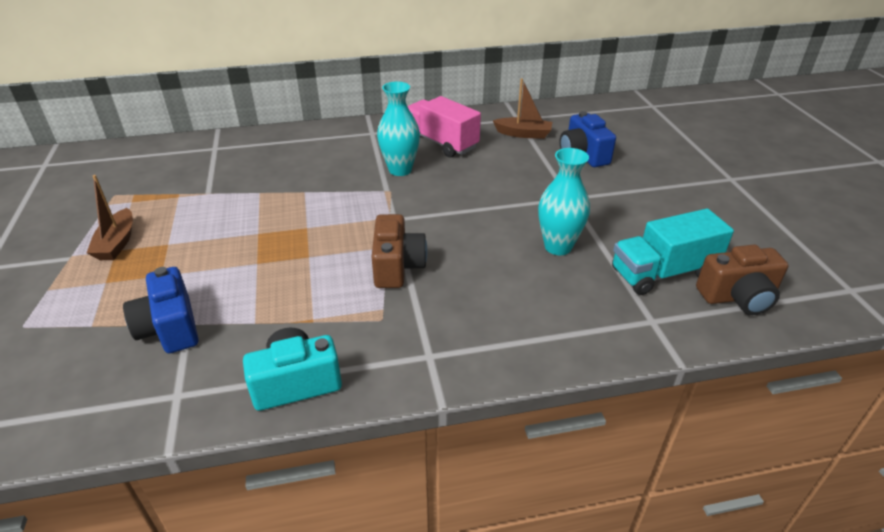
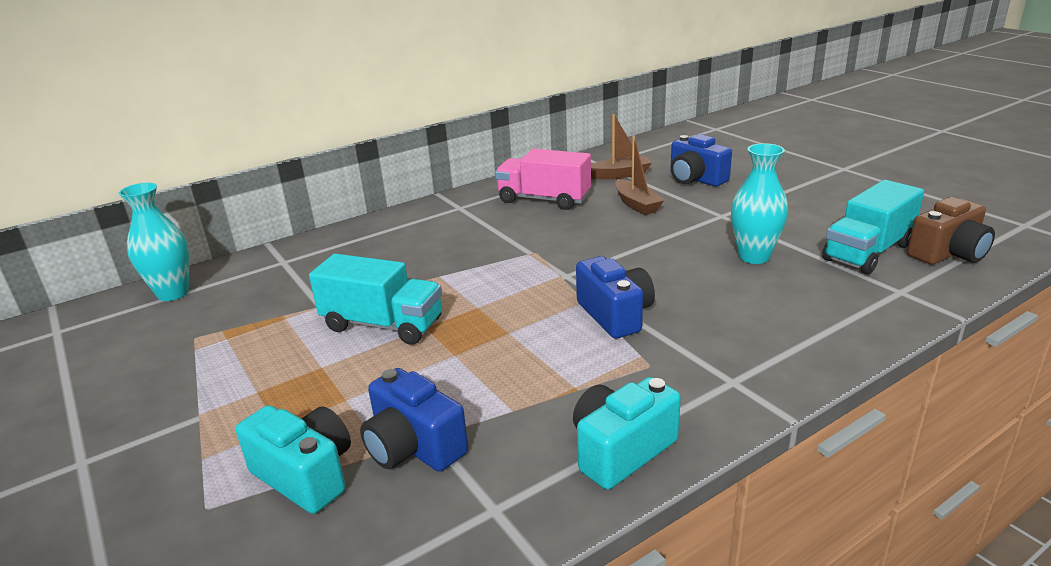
camera: 20 degrees left, 10 degrees down
(92, 324) = (306, 475): none -> turquoise camera
(117, 243) = (251, 384): brown boat -> brown boat (636, 204)
(233, 222) = (383, 325): none -> turquoise truck
(397, 266) = (615, 315): brown camera -> blue camera
(400, 170) = (526, 232): turquoise vase -> turquoise vase (173, 293)

